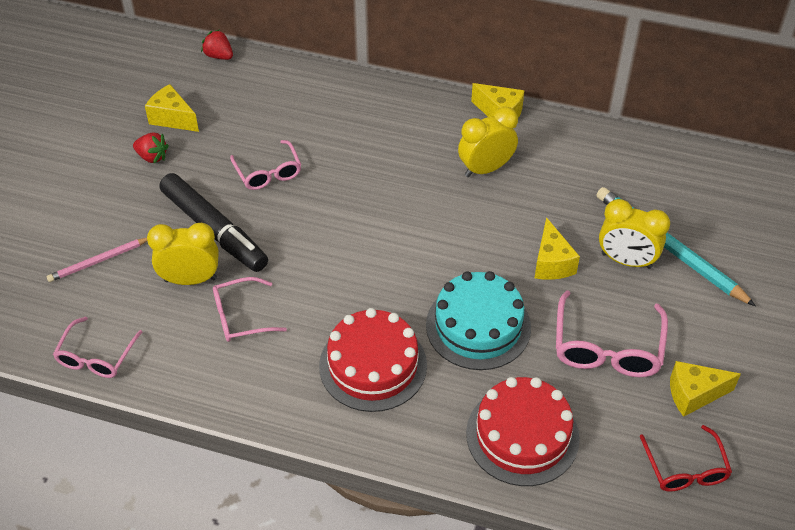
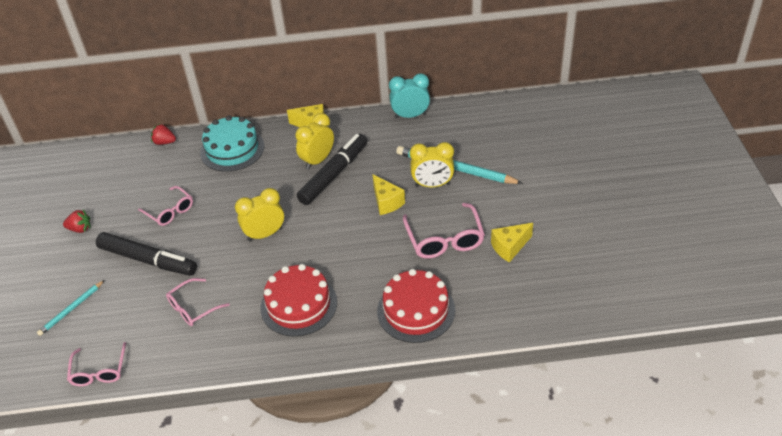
camera: 20 degrees left, 5 degrees down
(98, 261) = (71, 309): pink pencil -> turquoise pencil
(172, 118) = (83, 199): yellow cheese -> none
(190, 279) = (145, 297): yellow clock -> yellow clock (265, 234)
(219, 56) = (99, 149): red strawberry -> red strawberry (164, 142)
(478, 326) = (357, 256): turquoise cake -> turquoise cake (232, 149)
(498, 196) = (334, 174): none -> black marker
(640, 146) = (410, 116): none -> turquoise clock
(685, 469) = (524, 292): red glasses -> none

